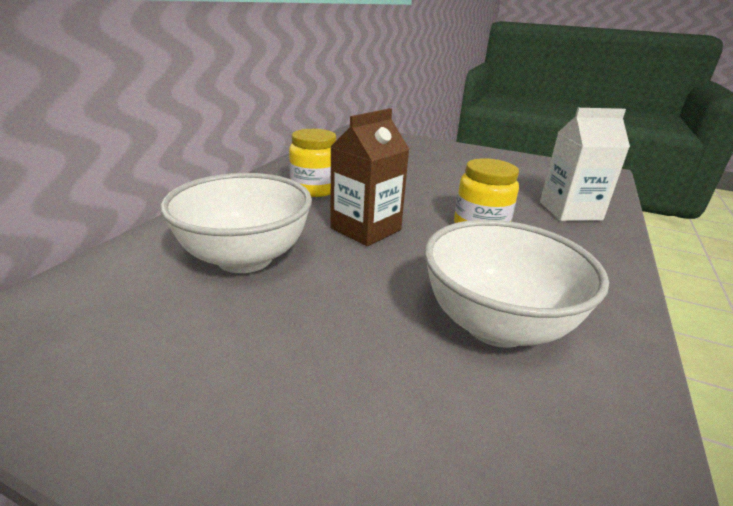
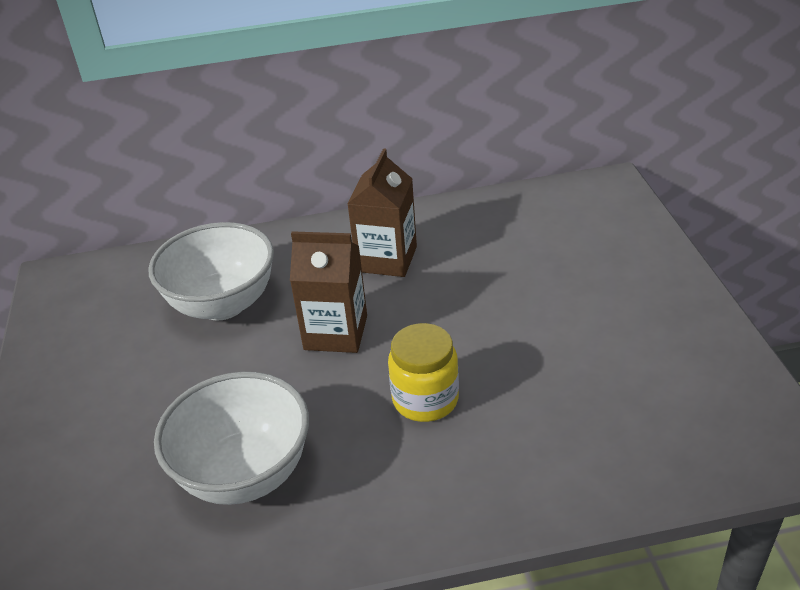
camera: 60 degrees right, 10 degrees up
(314, 189) = (386, 259): yellow jar -> brown carton
(570, 211) = (563, 455): white carton -> none

